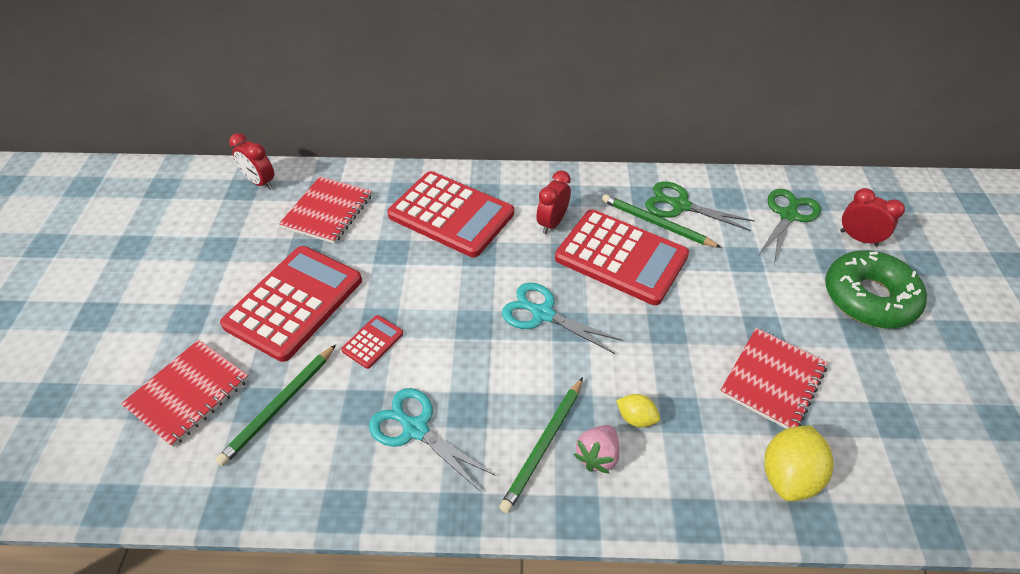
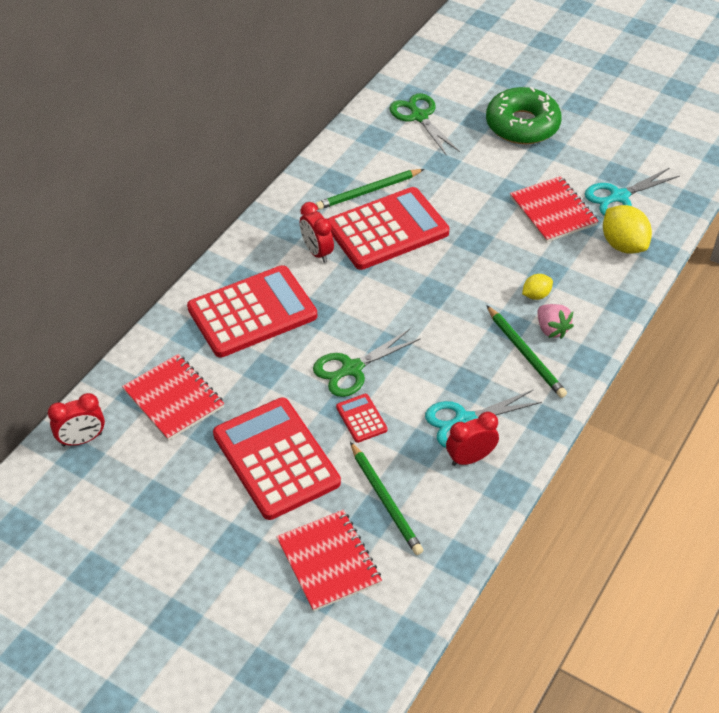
camera: 60 degrees left, 0 degrees up
(543, 314) = (410, 302): turquoise scissors -> turquoise scissors (619, 197)
(680, 205) = (360, 167): green scissors -> green scissors (352, 369)
(858, 238) = (468, 96): red clock -> red clock (470, 458)

